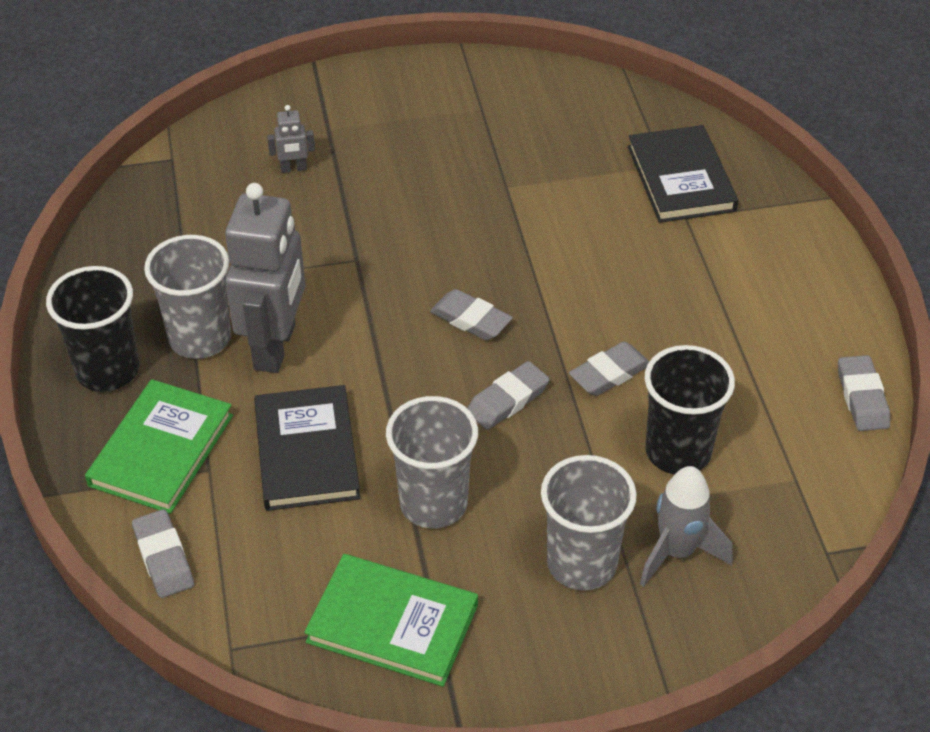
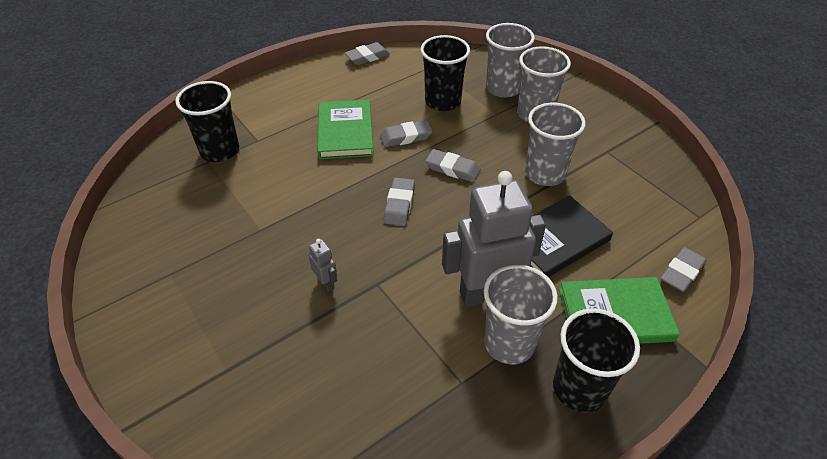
camera: 115 degrees left, 0 degrees up
(293, 169) = (291, 371): grey robot -> grey robot (326, 283)
(392, 623) = (626, 163): green book -> green book (345, 132)
(609, 373) = (406, 137): grey eraser -> grey eraser turned 45 degrees counterclockwise
(677, 552) = (503, 88): grey rocket -> grey cup
(681, 178) = (220, 151): black book -> black cup

